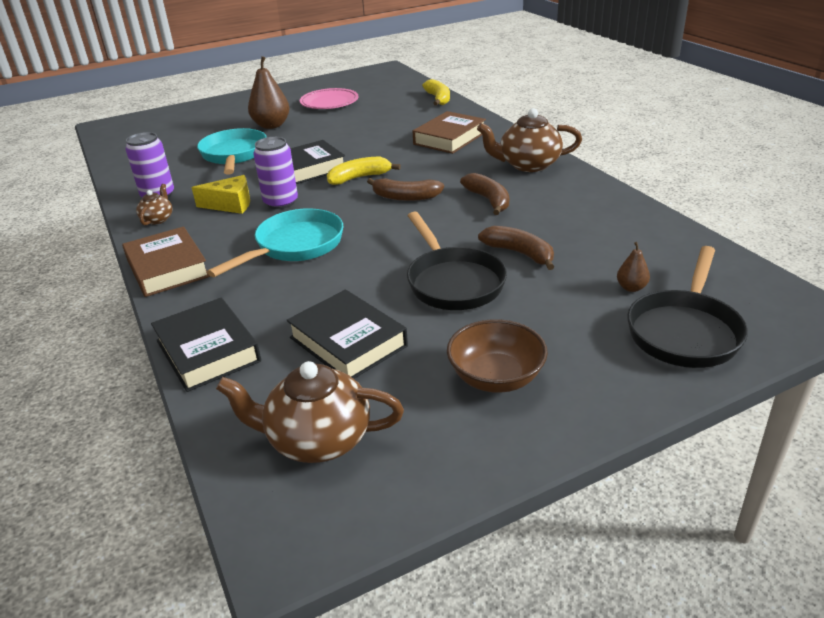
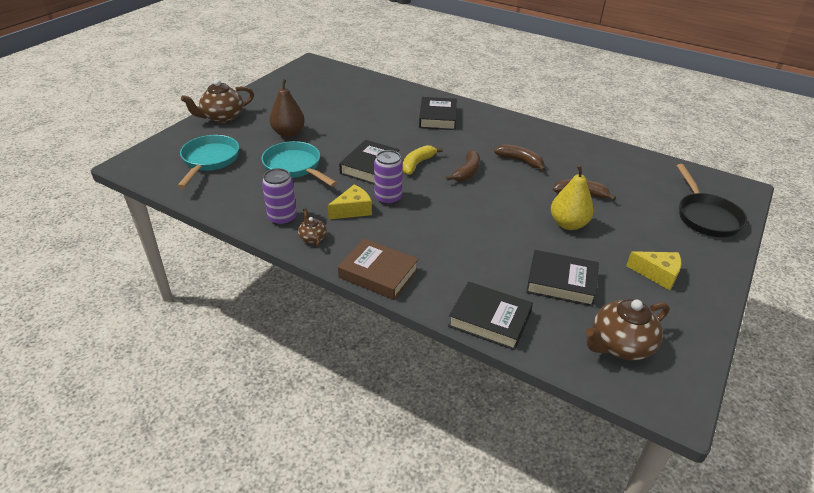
camera: 35 degrees left, 5 degrees up
(295, 246) = (444, 229): turquoise pan -> turquoise pan (209, 161)
(329, 103) = (308, 103): pink plate -> none
(405, 197) = (467, 172): brown banana -> brown banana turned 45 degrees counterclockwise
(438, 99) = (388, 84): yellow banana -> none
(449, 138) = (437, 118): brown book -> black book
(453, 282) = (568, 224): black pan -> yellow pear
(496, 377) = (657, 274): brown bowl -> yellow cheese
(528, 165) = (512, 128): brown teapot -> brown teapot (222, 117)
(631, 288) = (657, 199): brown pear -> none

